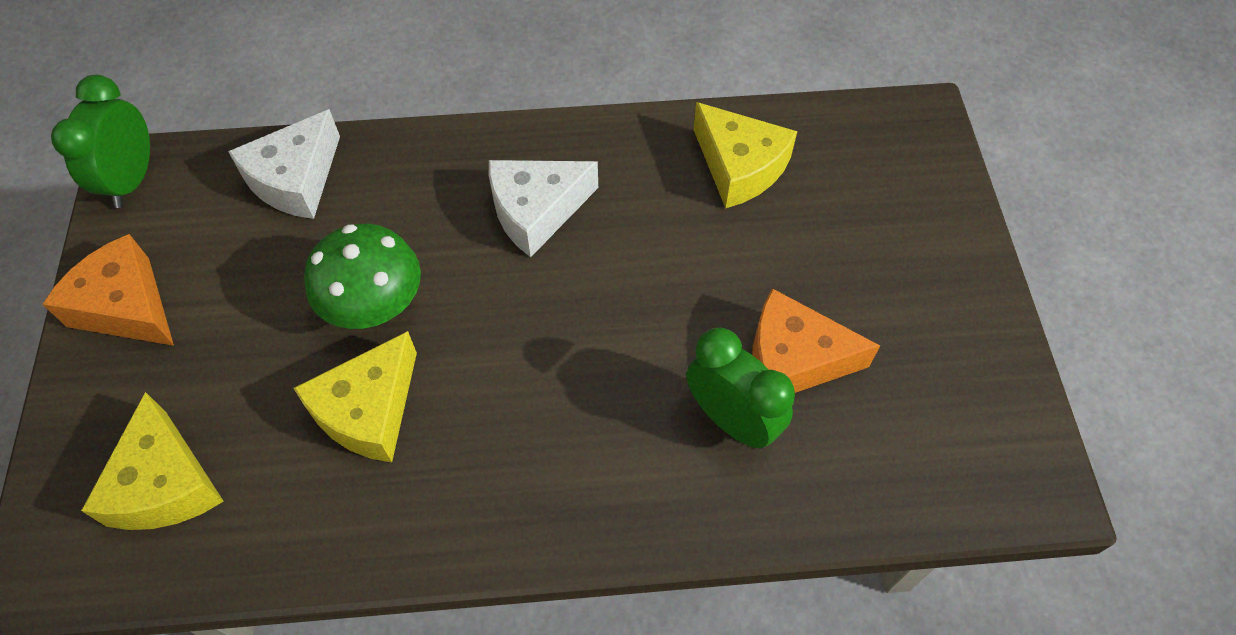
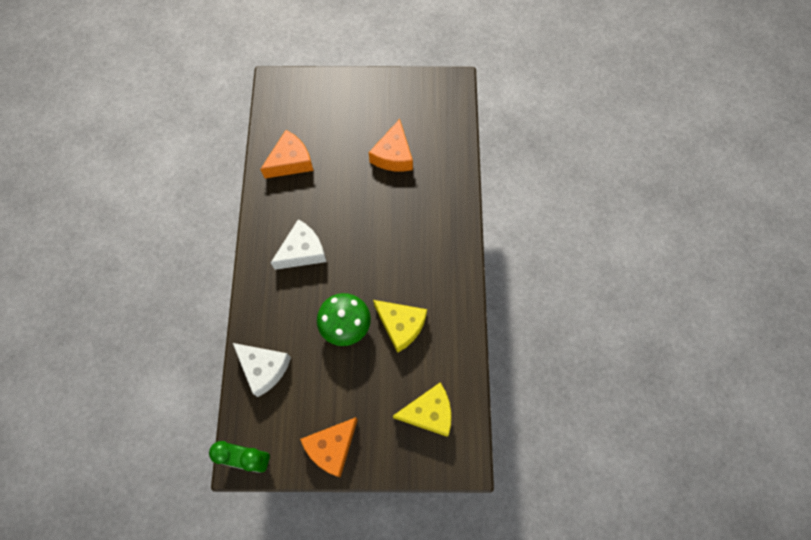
camera: 85 degrees left, 10 degrees up
(536, 211) = (302, 251): white cheese -> white cheese turned 105 degrees counterclockwise
(732, 420) = (418, 182): green clock -> none
(739, 167) = (290, 161): yellow cheese -> orange cheese

